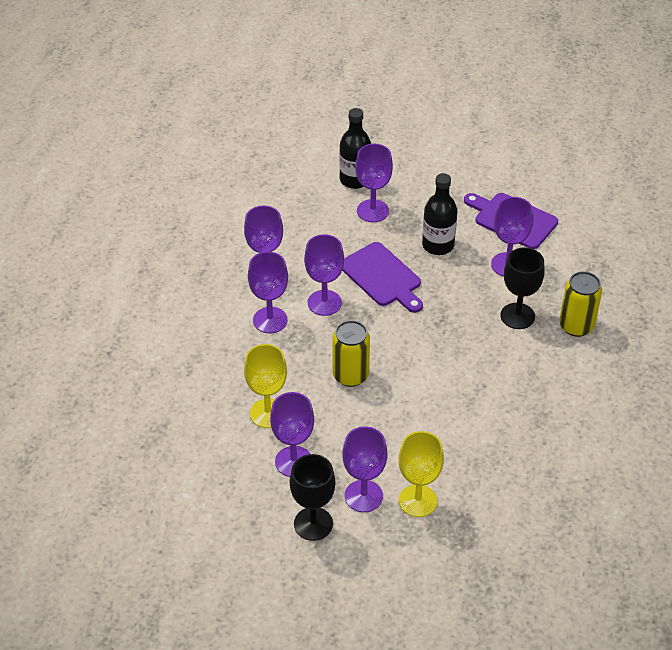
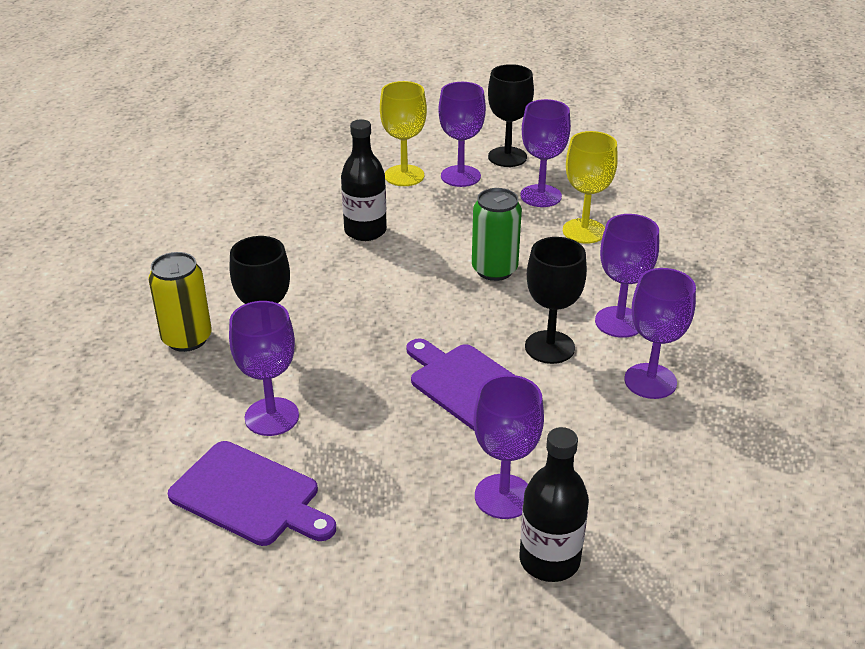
camera: 175 degrees right, 10 degrees down
(324, 303) = (549, 347): purple goblet -> black goblet
(350, 375) = (494, 270): yellow can -> green can
(438, 245) = (384, 441): black bottle -> black bottle (365, 231)

